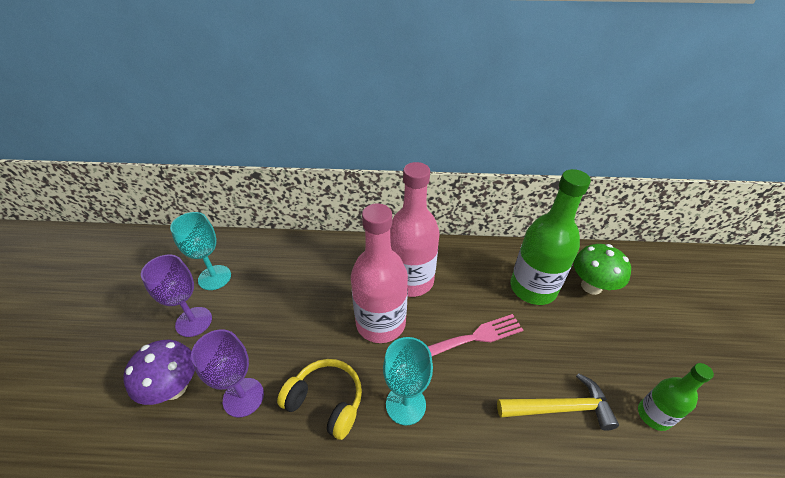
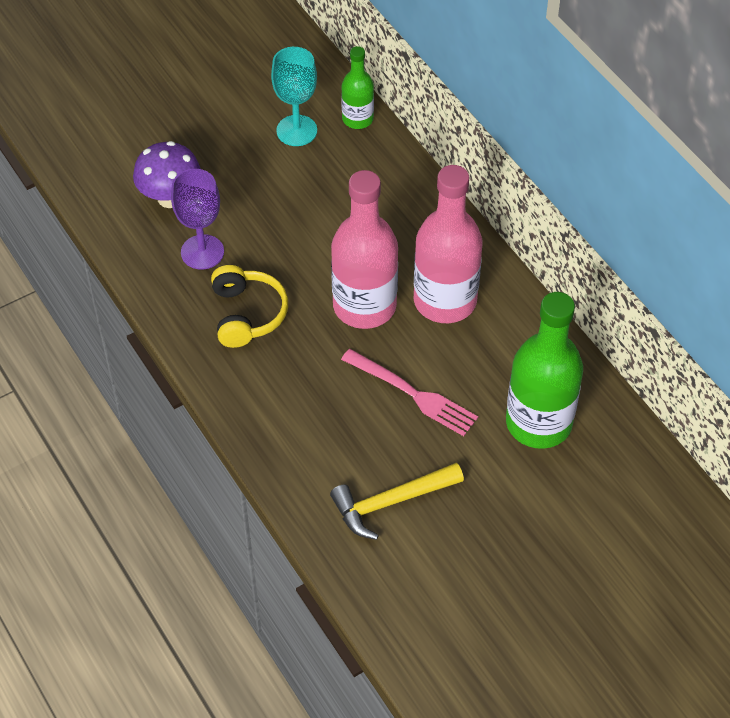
camera: 55 degrees right, 10 degrees up
(194, 321) = (237, 157): purple goblet -> none
(405, 404) = (293, 376): turquoise goblet -> none
(560, 408) = (391, 502): yellow hammer -> yellow hammer turned 105 degrees clockwise
(591, 286) = (596, 482): green mushroom -> none
(653, 415) = (449, 586): green bottle -> green bottle (357, 119)

